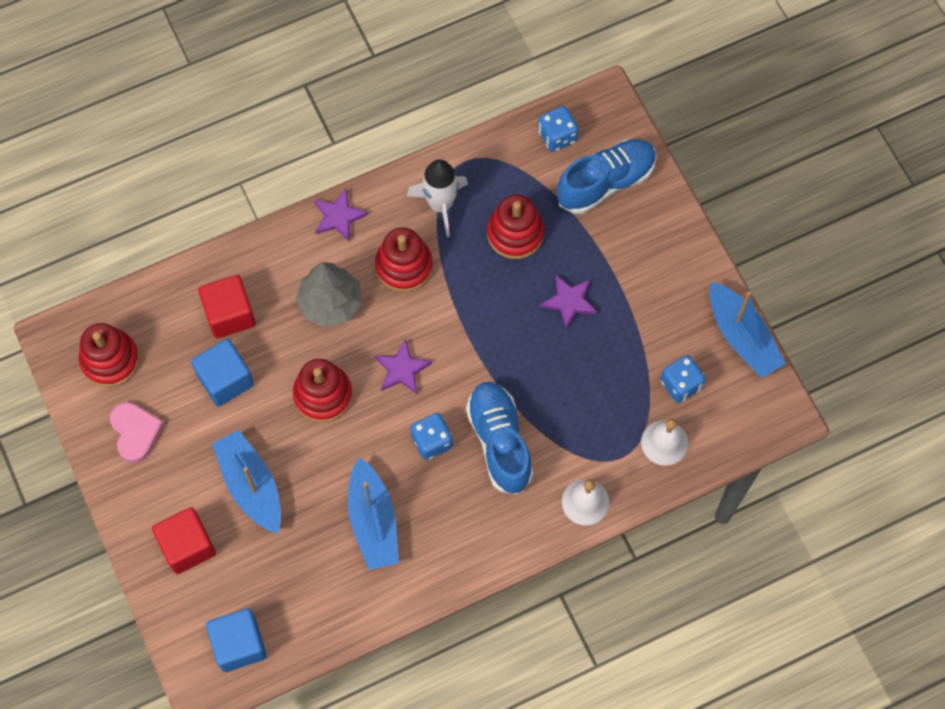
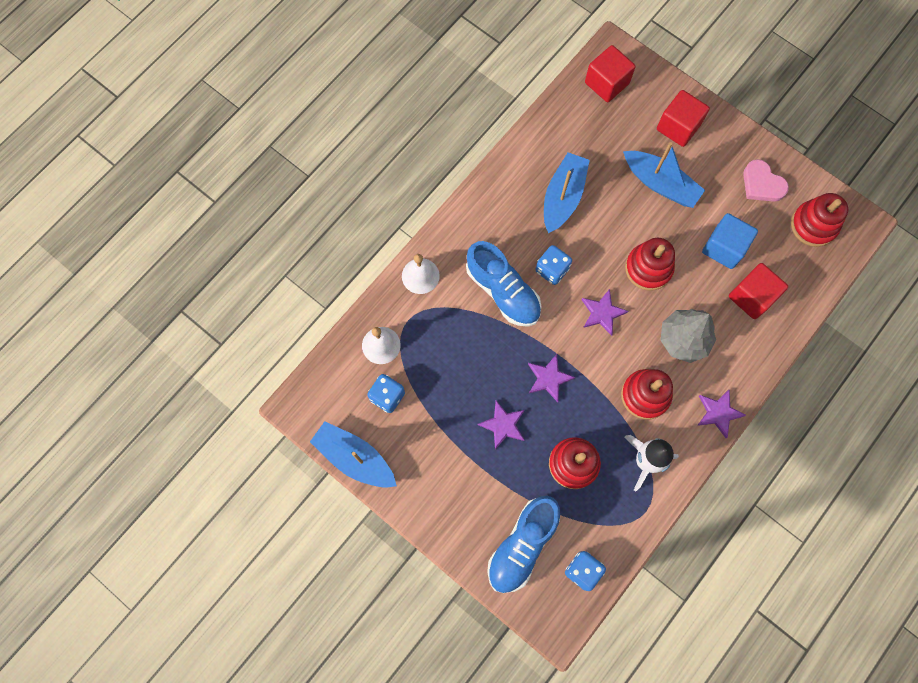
camera: 155 degrees right, 5 degrees up
(239, 644) = (606, 83): blue cube -> red cube
(373, 521) = (563, 197): blue boat -> blue boat turned 60 degrees clockwise
(497, 327) = (548, 378): none -> purple star

